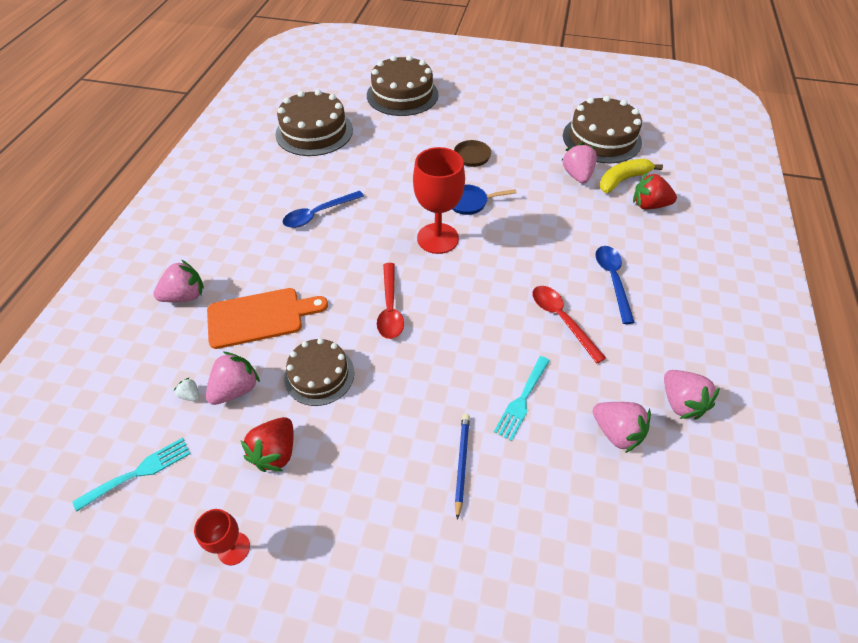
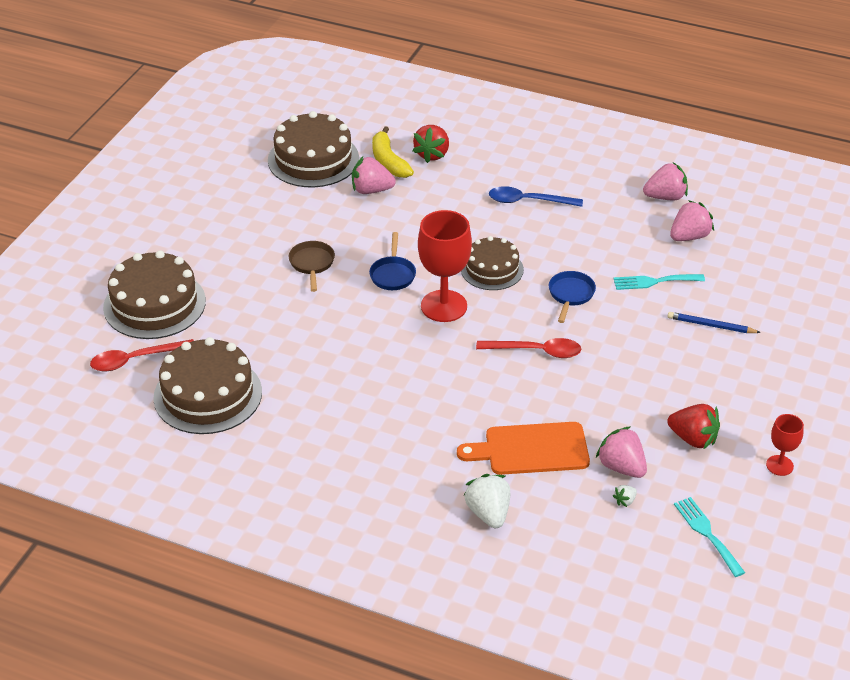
camera: 80 degrees left, 10 degrees down
(185, 296) = (488, 513): pink strawberry -> white strawberry
(260, 317) = (531, 449): orange cutting board -> orange cutting board turned 90 degrees counterclockwise
(318, 214) = (378, 398): blue spoon -> none
(319, 375) = (612, 407): brown cake -> brown cake (492, 269)
(478, 327) = (570, 295): none -> blue pan
(522, 400) = (654, 282): turquoise fork -> turquoise fork turned 135 degrees clockwise
(561, 320) = (570, 242): red spoon -> red spoon (135, 360)

